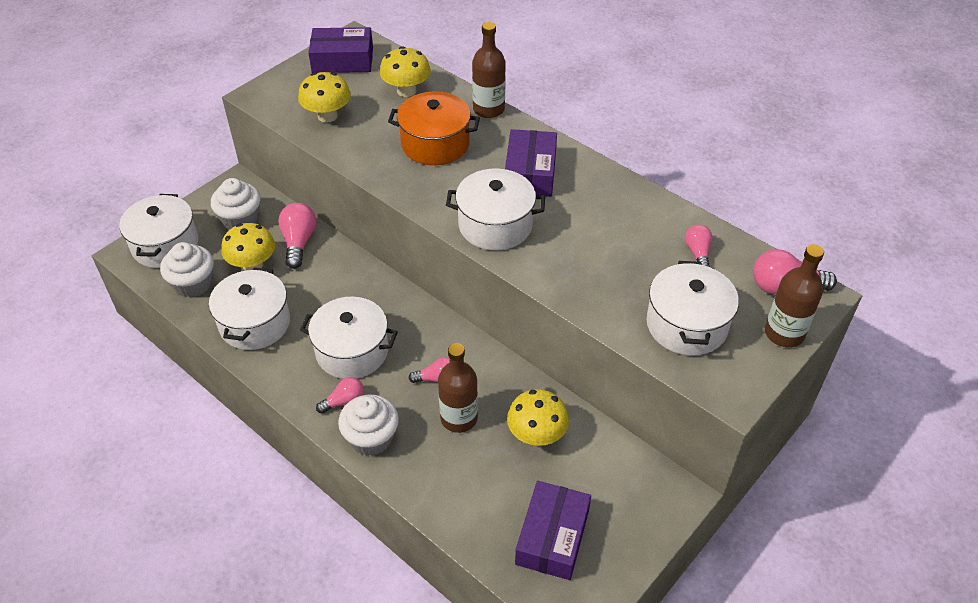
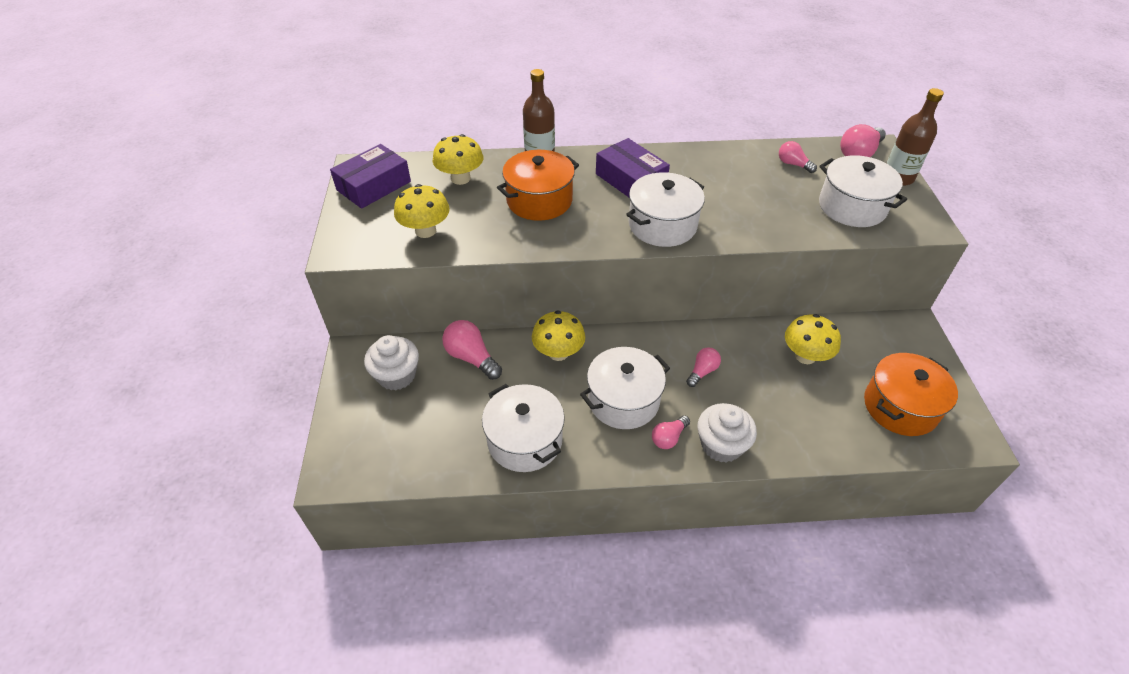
camera: 45 degrees left, 0 degrees up
(165, 245) = (357, 443): white pot -> none
(193, 283) = (429, 452): white cupcake -> none
(253, 265) = (458, 400): yellow mushroom -> yellow mushroom (558, 353)
(344, 401) = (669, 438): pink light bulb -> pink light bulb turned 150 degrees counterclockwise
(459, 418) = (751, 385): brown bottle -> none
(552, 537) = (900, 407): purple box -> orange pot

